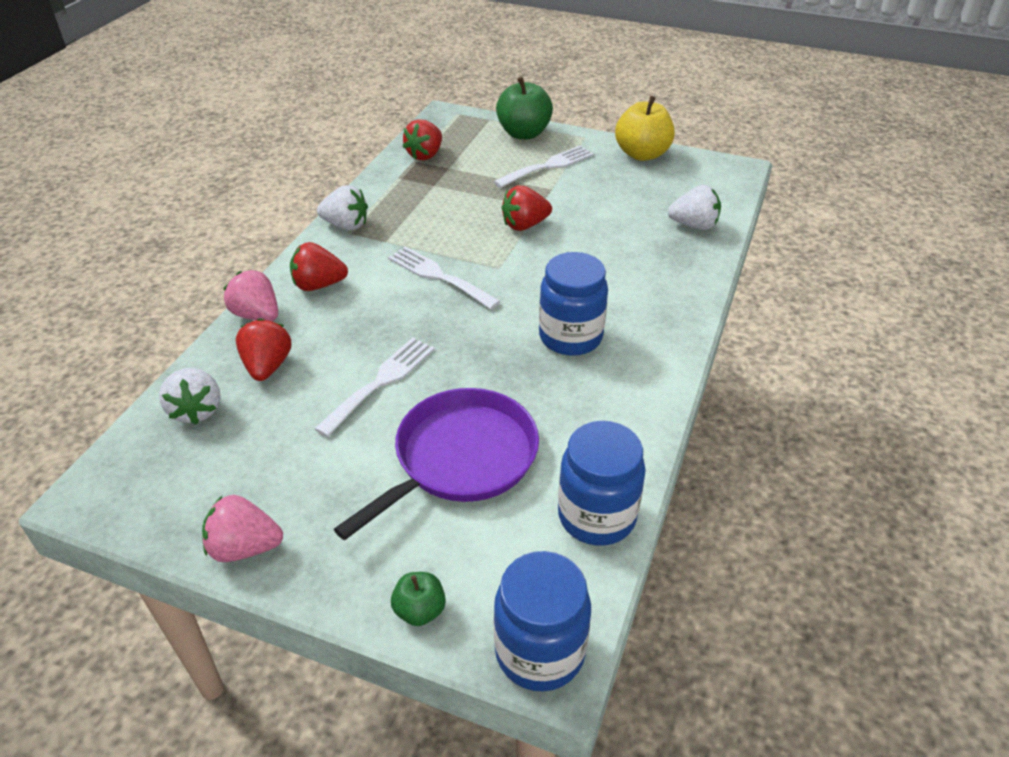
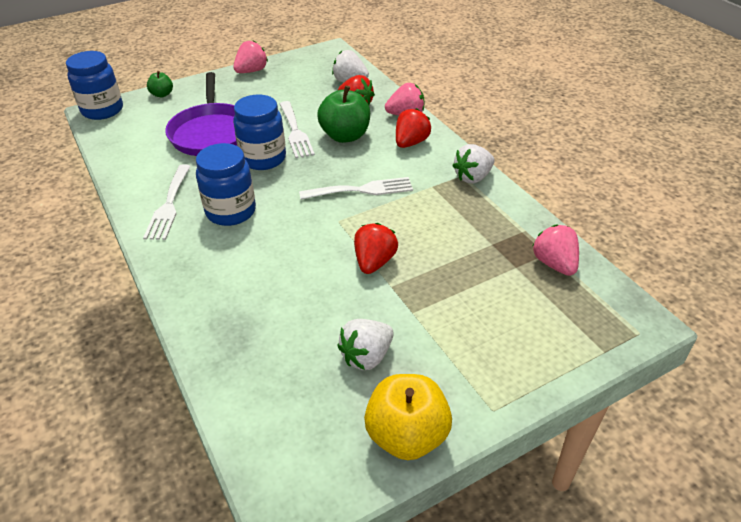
camera: 130 degrees right, 0 degrees up
(425, 155) = (554, 264): red strawberry -> pink strawberry
(524, 133) = (545, 360): green apple -> green apple (345, 136)
(548, 166) = (455, 336): white fork -> white fork (169, 205)
(596, 516) = (121, 152): blue jar -> blue jar (263, 158)
(694, 225) = (247, 370): white strawberry -> white strawberry (366, 356)

